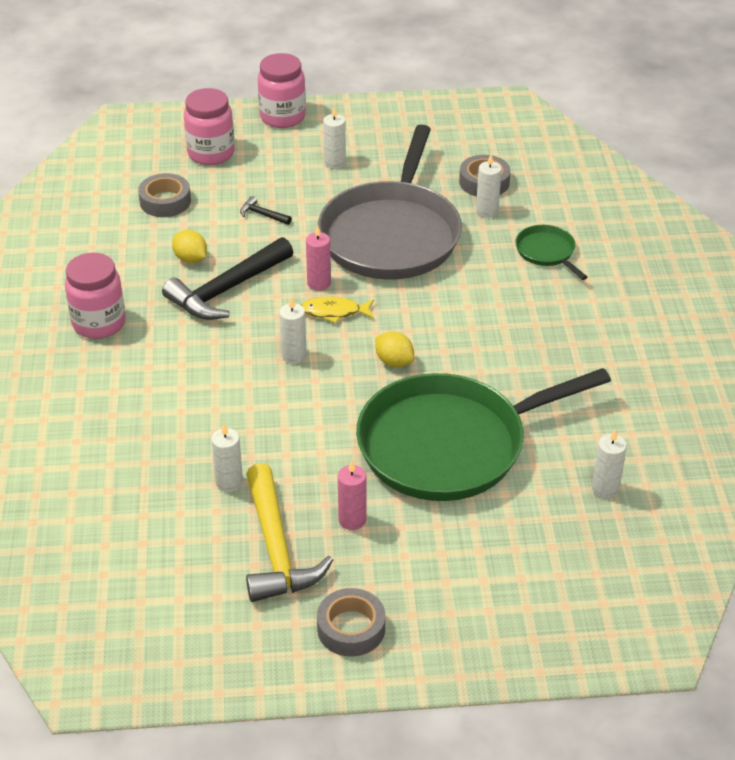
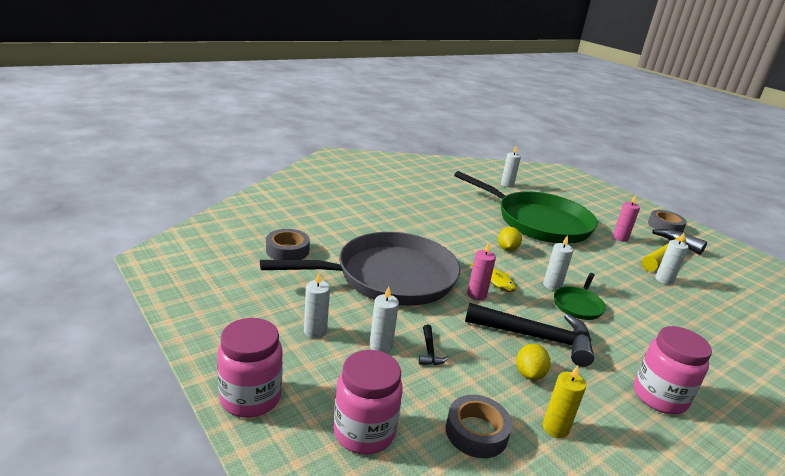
camera: 125 degrees left, 15 degrees down
(132, 241) = (555, 428): none -> yellow candle
(487, 211) = (324, 243): white candle -> white candle (380, 346)
(547, 252) = (350, 217): green pan -> green pan (578, 305)

